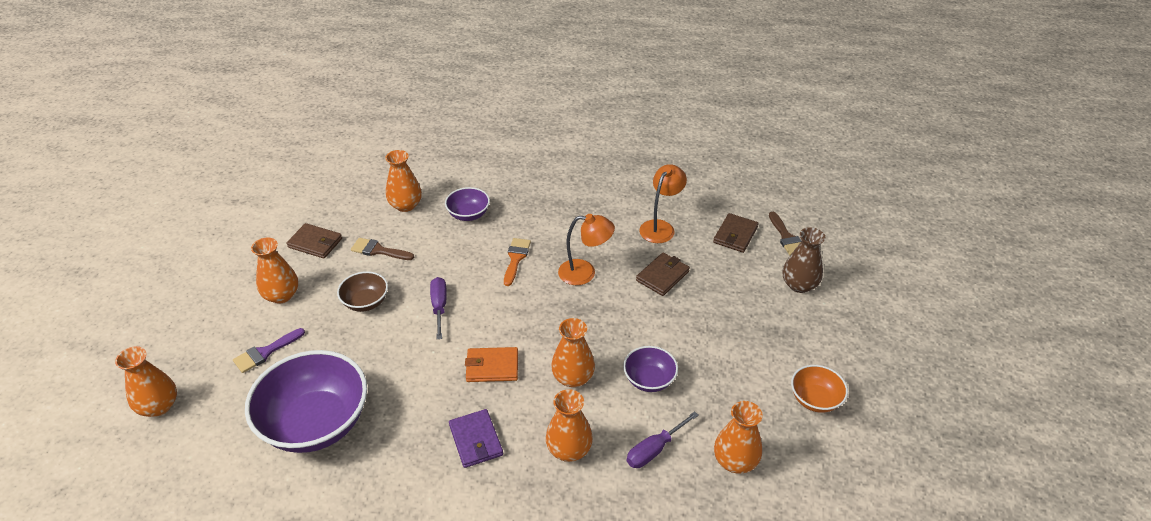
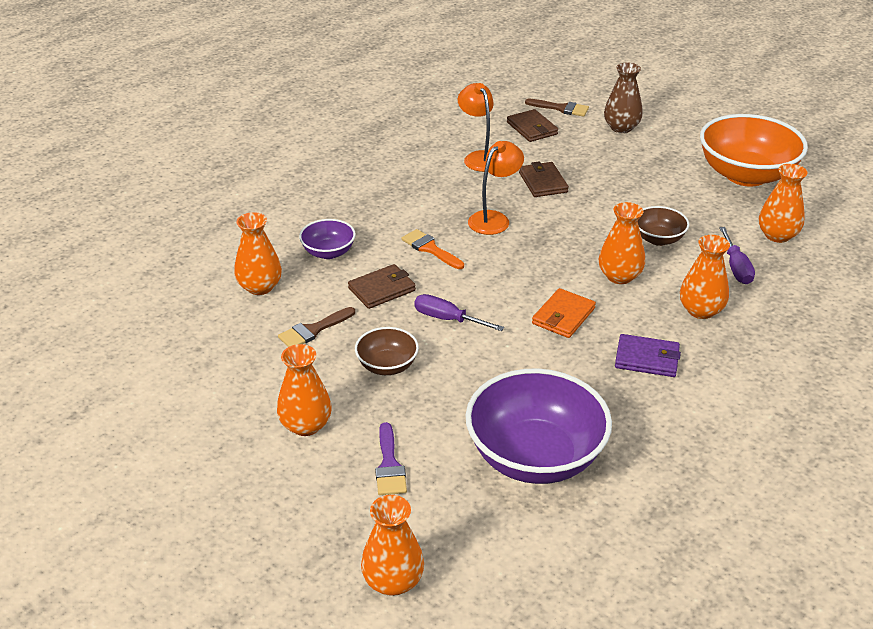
camera: 55 degrees left, 5 degrees down
(315, 243) = (243, 372): brown wallet -> brown wallet (382, 289)
(649, 380) = (658, 239): purple bowl -> brown bowl
(815, 399) = (746, 175): orange bowl -> orange bowl, size x2.04

